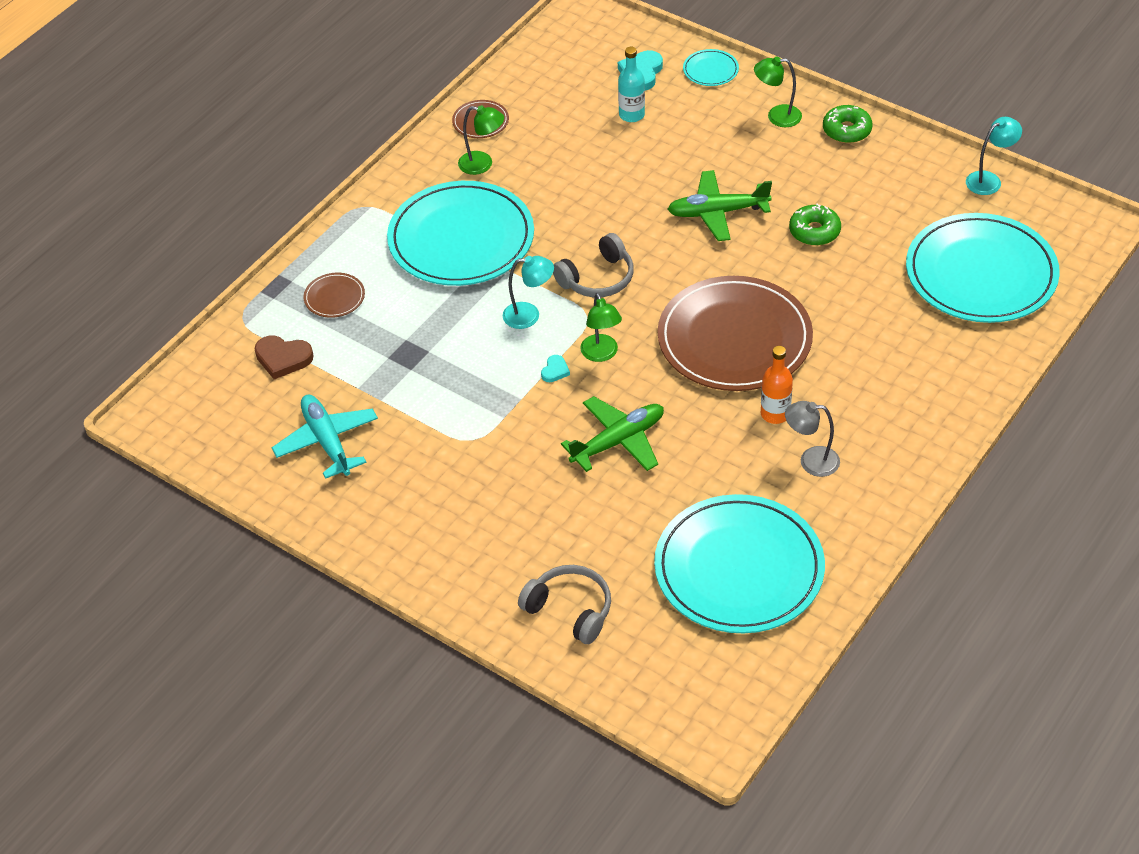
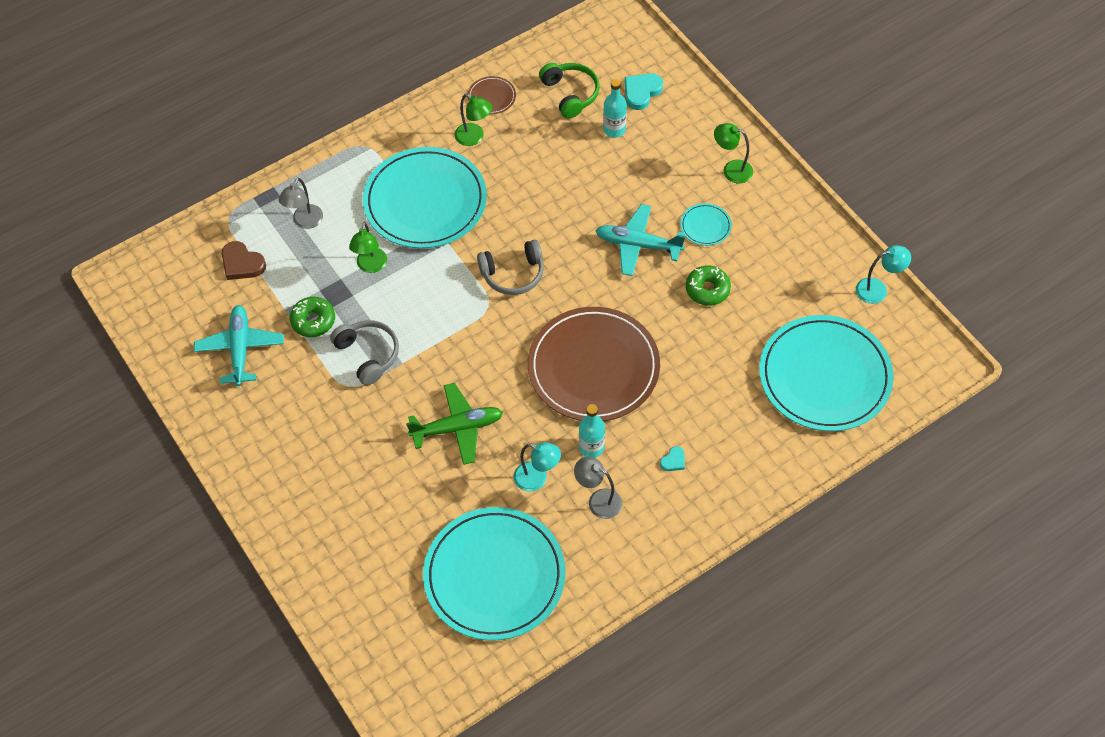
camera: 20 degrees right, 10 degrees up
(334, 297) = (305, 222): brown plate -> grey lamp
(529, 315) = (444, 289): turquoise lamp -> turquoise lamp (537, 479)
(555, 371) = (440, 347): turquoise heart -> turquoise heart (673, 461)
(565, 95) = (570, 94): none -> green headphones
(570, 610) = (349, 563): grey headphones -> grey headphones (368, 355)
(601, 354) = (482, 344): green lamp -> green lamp (371, 266)
(710, 70) = (699, 107): turquoise plate -> turquoise plate (705, 226)
(717, 212) = (637, 245): green plane -> turquoise plane
(775, 414) = (591, 447): orange bottle -> turquoise bottle
(846, 130) = (782, 202): green donut -> green donut (313, 321)

